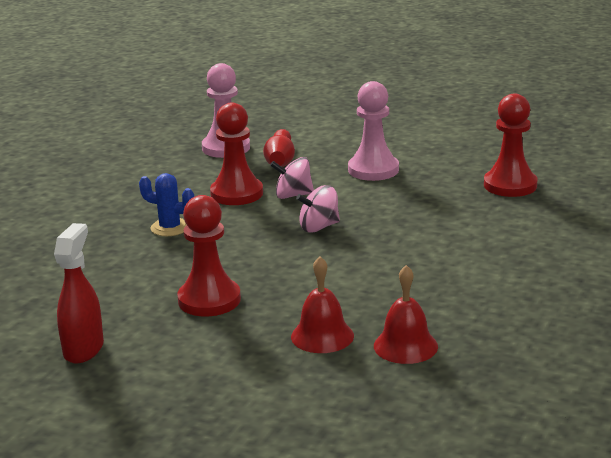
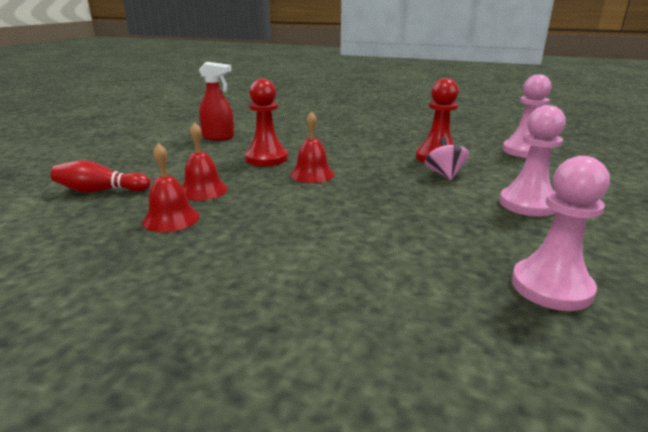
camera: 85 degrees right, 0 degrees up
(170, 228) = (371, 144): blue cactus -> none
(278, 267) = (312, 174): none -> red bell
(280, 160) = (515, 168): red bowling pin -> red bowling pin (101, 191)
(319, 227) = (385, 185): pink spinning top -> none
(510, 185) = (551, 287): red pawn -> pink pawn

